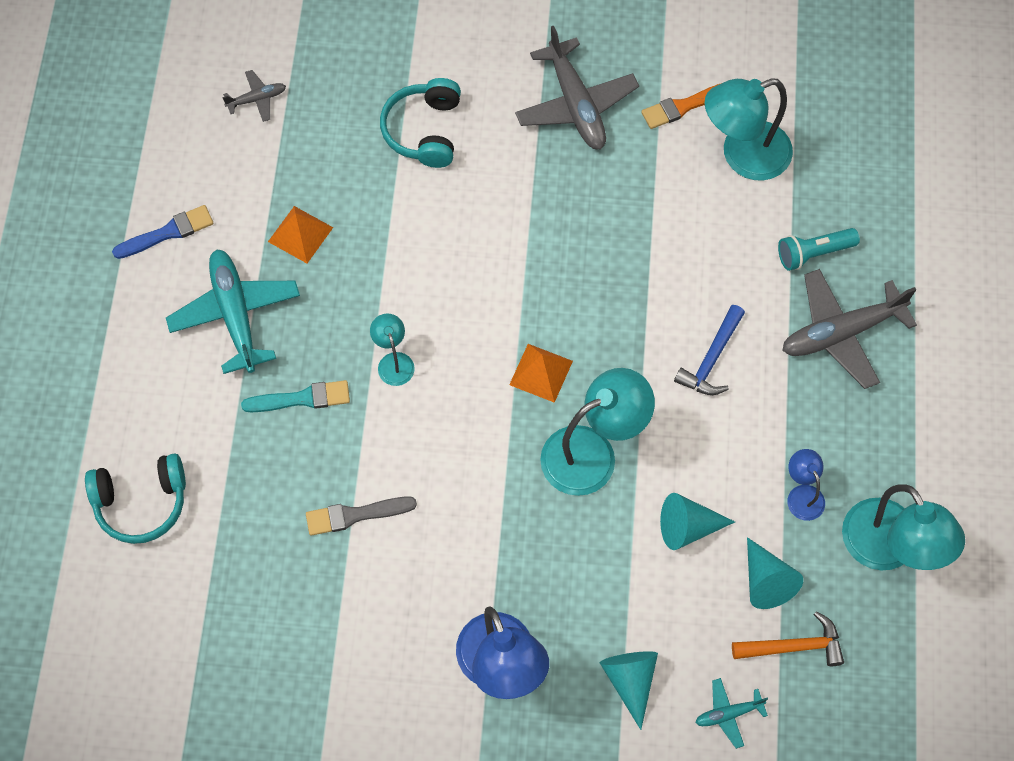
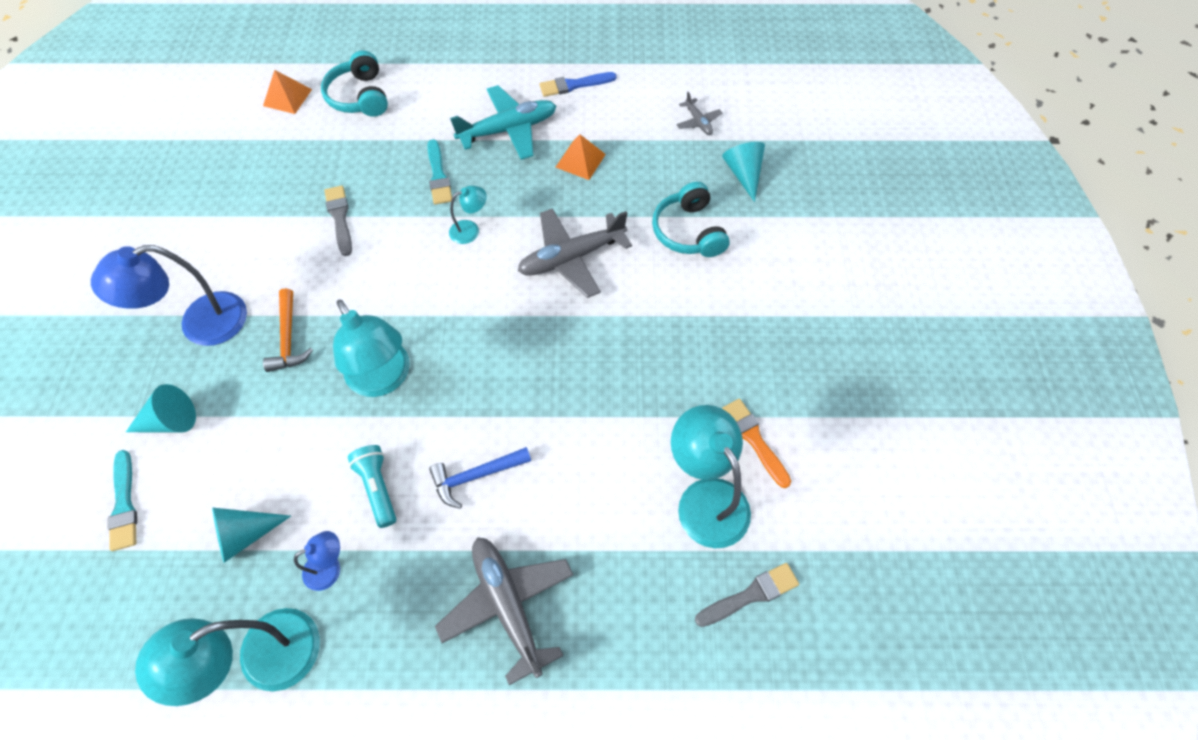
camera: 85 degrees right, 5 degrees down
(168, 233) = (574, 85): blue brush -> blue brush turned 105 degrees clockwise
(424, 130) = (688, 231): turquoise headphones -> turquoise headphones turned 105 degrees counterclockwise
(541, 372) = (461, 334): orange pyramid -> orange pyramid (287, 97)
(576, 105) = (737, 344): grey plane -> grey plane (571, 258)
(687, 527) = (306, 462): turquoise cone -> turquoise cone (743, 174)
(711, 359) = (476, 476): blue hammer -> blue hammer turned 45 degrees counterclockwise
(728, 714) = (124, 504): turquoise plane -> turquoise brush
(794, 646) = (177, 563): orange hammer -> orange hammer (288, 338)
(813, 253) = (599, 574): turquoise flashlight -> turquoise flashlight (378, 487)
(835, 132) = (750, 595): none -> grey brush

